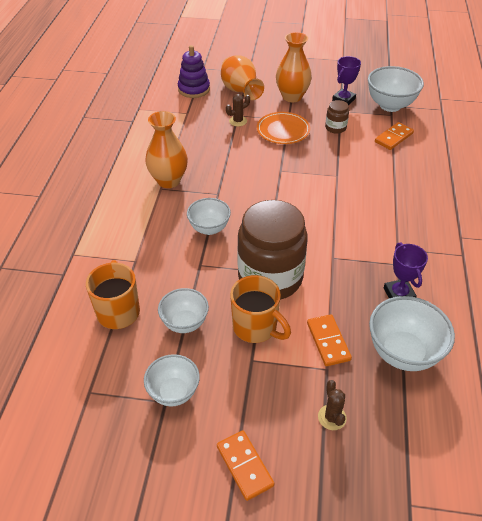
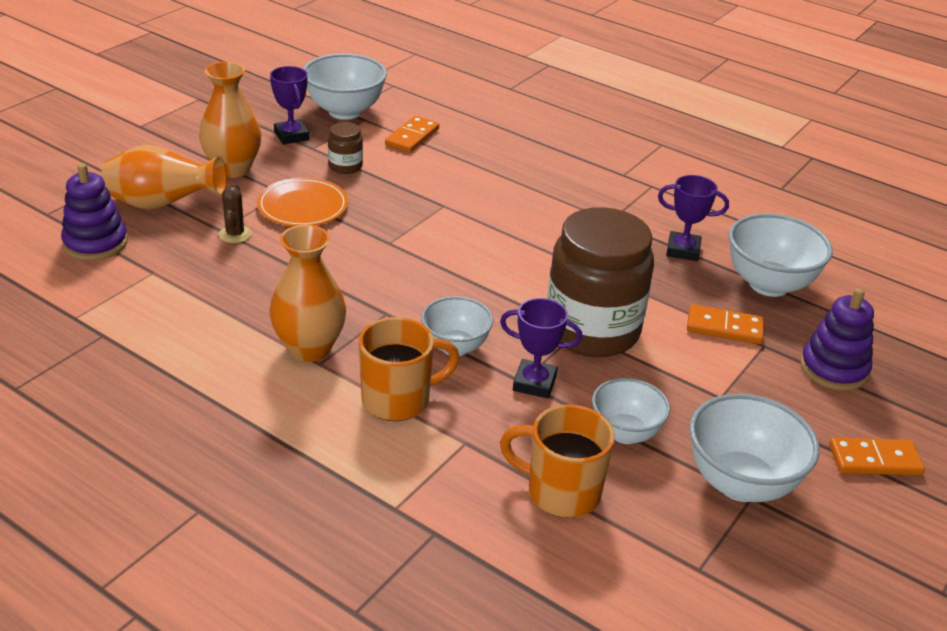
camera: 65 degrees left, 10 degrees down
(174, 392) = (740, 483): white bowl -> white bowl, size x1.56
(202, 270) = (534, 383): none -> purple trophy
(256, 327) = (670, 374): orange mug -> orange mug (398, 400)
(332, 417) = (833, 369): brown cactus -> purple stacking toy
(394, 138) = (412, 137): orange domino -> orange domino turned 45 degrees clockwise

